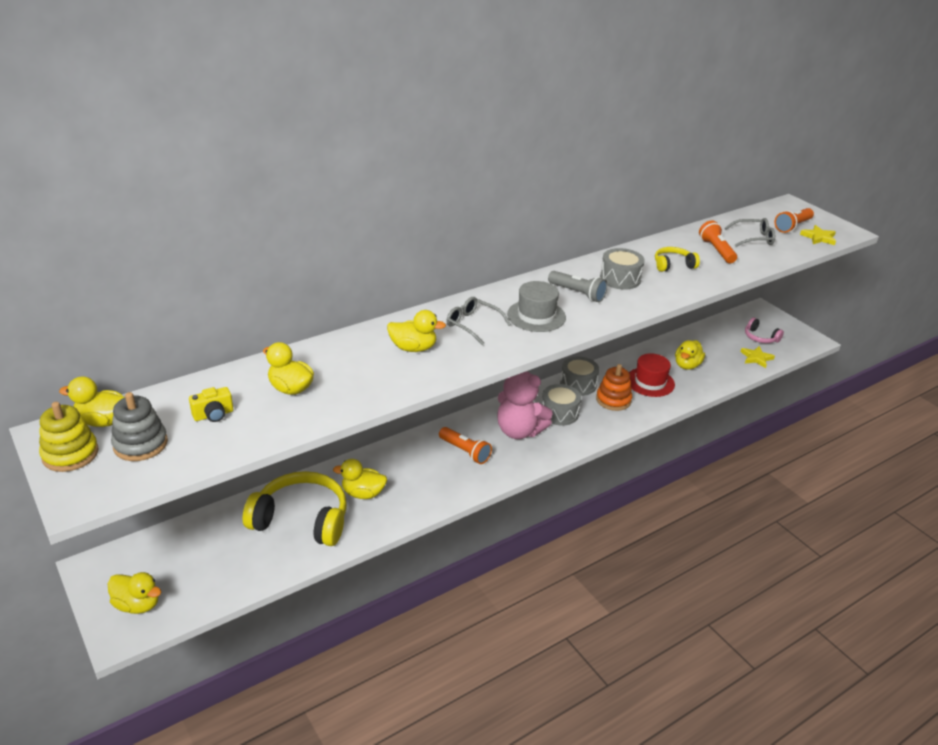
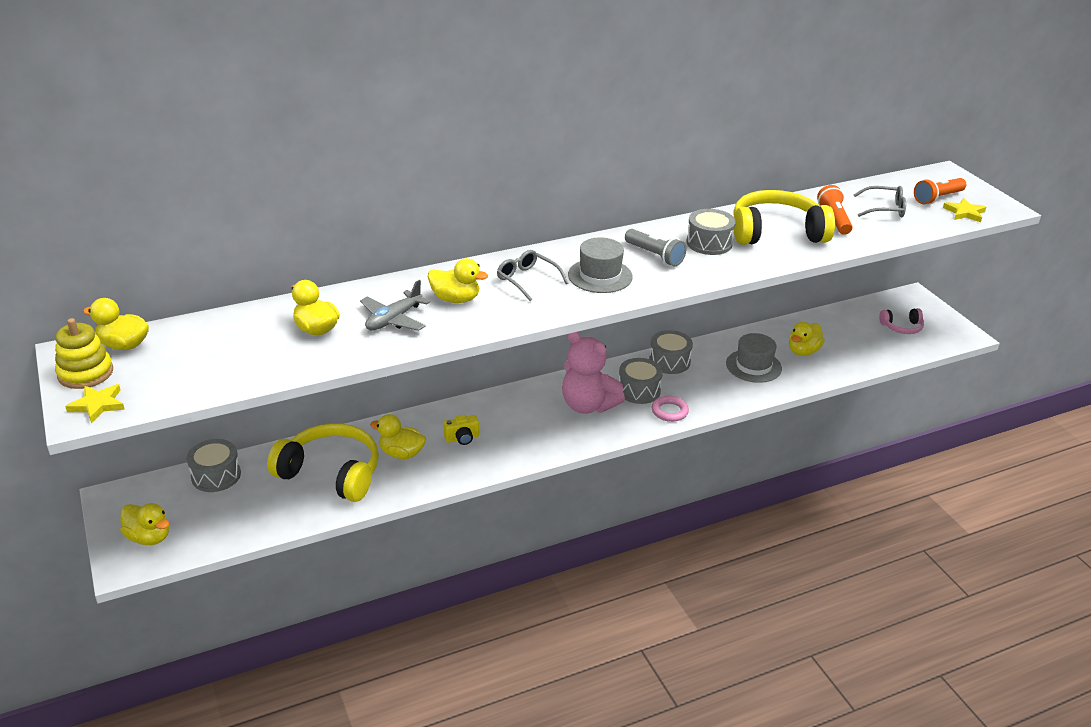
camera: 10 degrees right, 0 degrees up
(140, 444) = (154, 370): grey stacking toy -> none
(190, 534) = (216, 475): none -> grey drum
(213, 415) = (232, 348): yellow camera -> yellow camera (462, 438)
(362, 373) = (393, 320): none -> grey plane
(465, 451) = (522, 421): orange flashlight -> none
(591, 430) = (669, 411): none -> pink ring
(613, 400) = (705, 382): orange stacking toy -> none
(650, 382) = (753, 366): red hat -> grey hat
(673, 265) = (776, 232): yellow headphones -> yellow headphones, size x2.02
(756, 358) = (889, 350): yellow star -> yellow star (98, 405)
(760, 337) = (902, 327): pink headphones -> pink headphones turned 60 degrees counterclockwise

